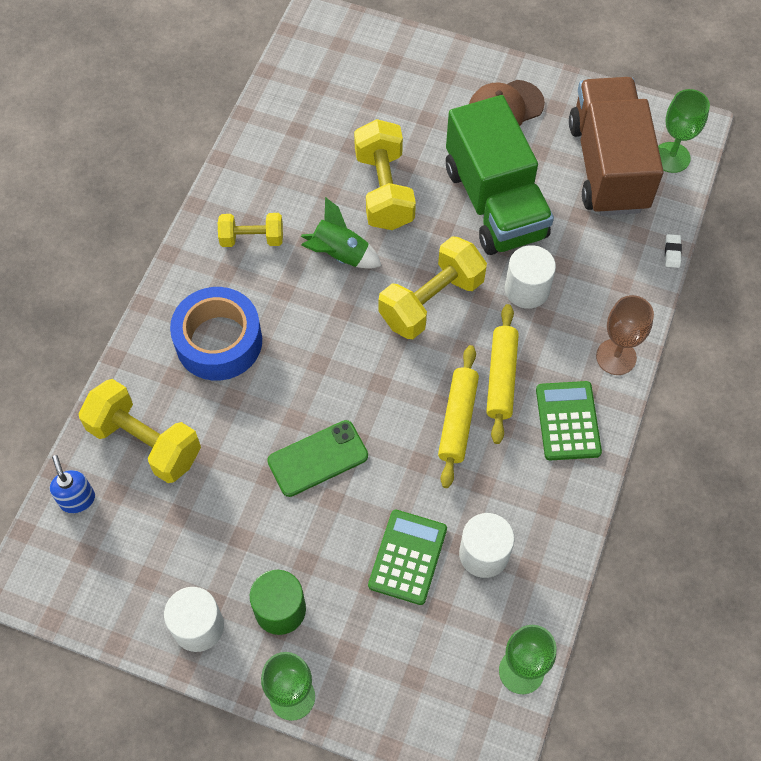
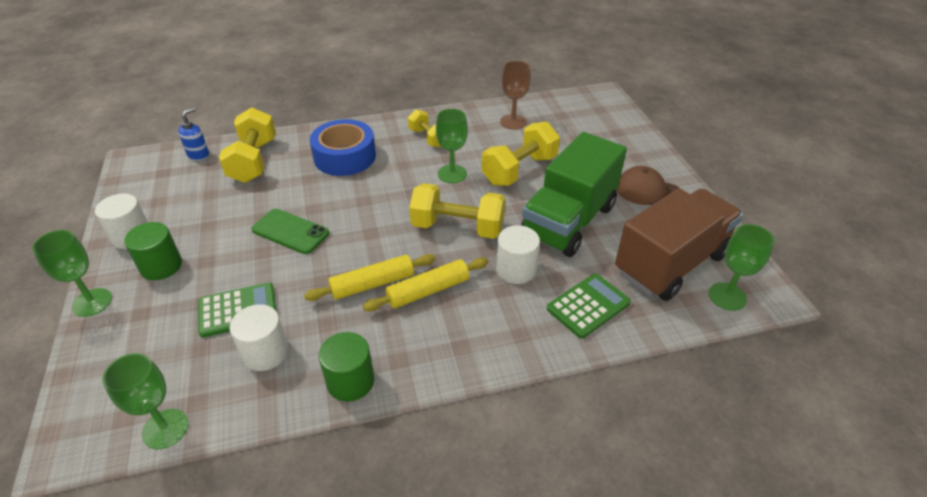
camera: 55 degrees right, 20 degrees down
(340, 254) = (452, 174): green rocket -> green goblet
(567, 498) = (350, 381): none -> green cylinder
(568, 421) = (422, 348): green calculator -> green calculator (588, 306)
(616, 357) = (508, 350): brown goblet -> brown goblet (513, 122)
(672, 252) = (642, 340): white eraser -> none

